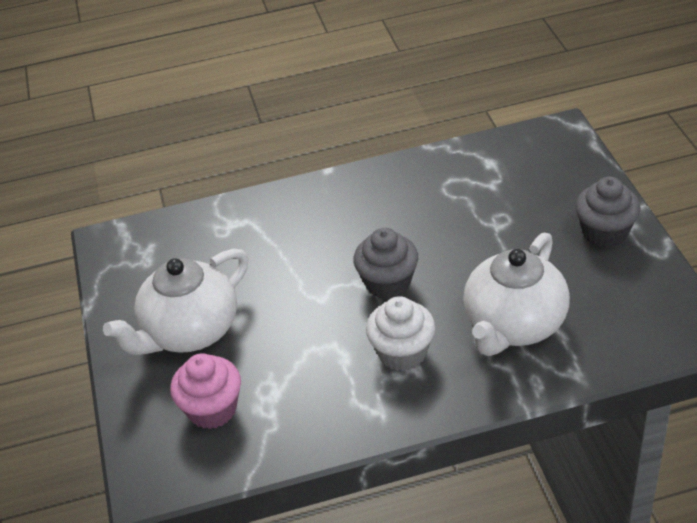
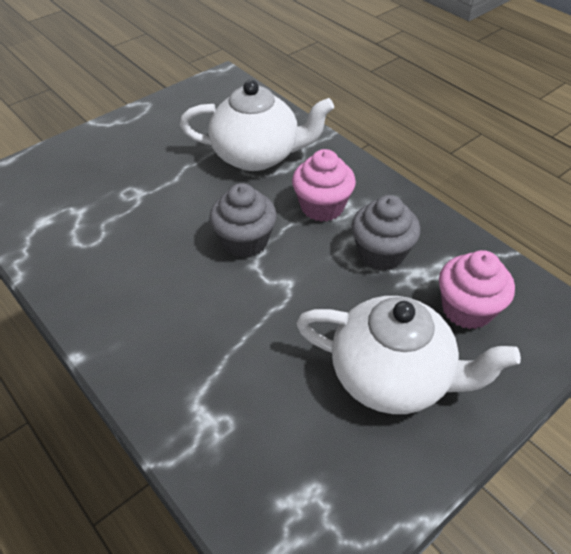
camera: 120 degrees left, 5 degrees up
(402, 353) = (322, 207): white cupcake -> pink cupcake
(605, 233) = (130, 133): grey cupcake -> grey cupcake (381, 253)

